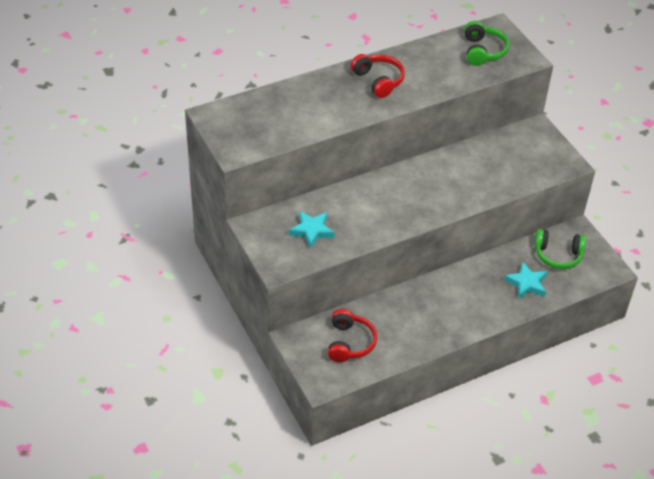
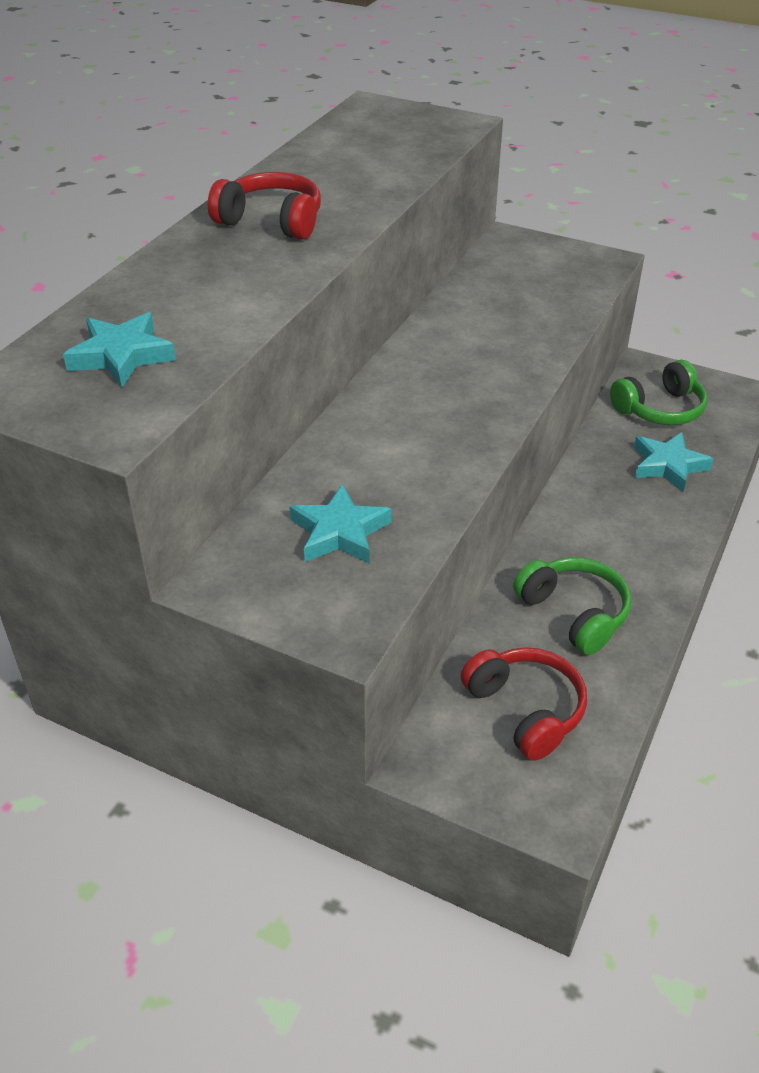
camera: 35 degrees left, 5 degrees down
(263, 121) = (122, 356): none -> turquoise star
(483, 51) = (387, 134): green headphones -> green headphones (574, 613)

